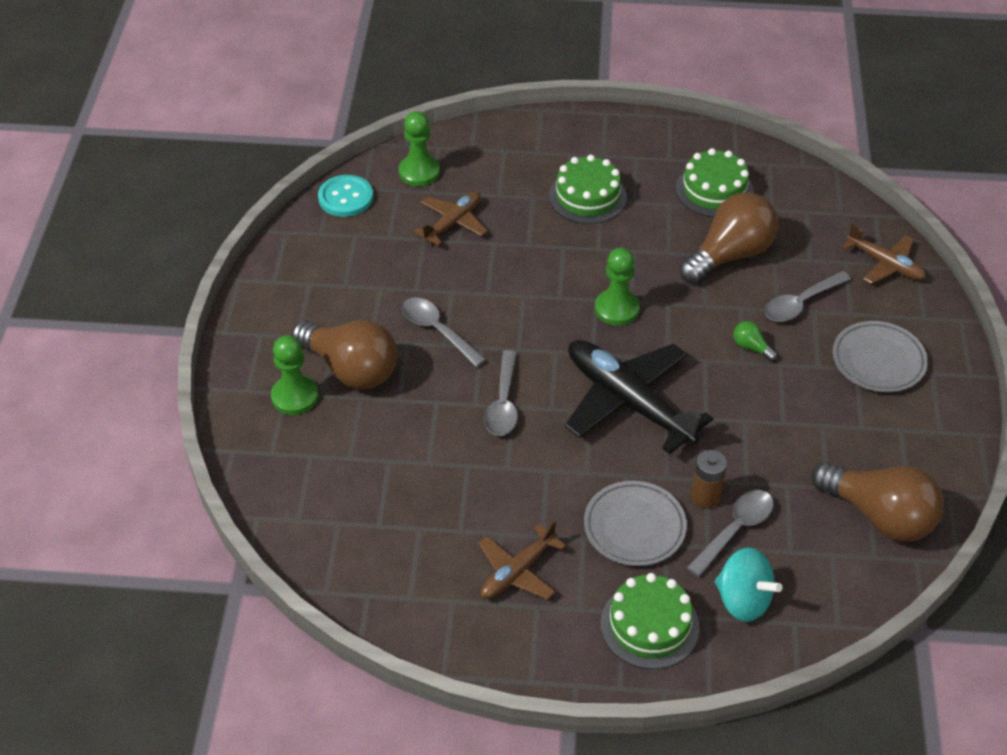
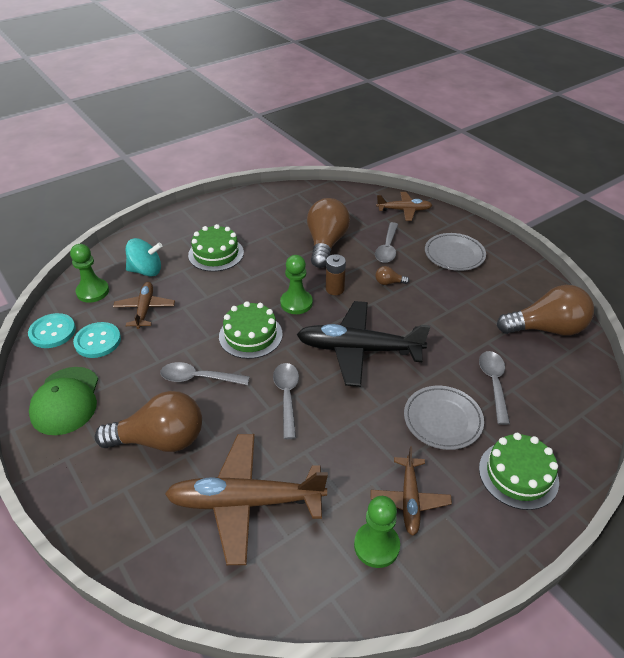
camera: 40 degrees left, 5 degrees down
(295, 396) = (135, 486): green pawn -> green pawn (376, 545)
(302, 279) = (66, 400): none -> green cap
(373, 473) = (246, 502): none -> brown plane
(378, 233) = (98, 341): none -> turquoise button
(503, 403) = (287, 397): grey spoon -> grey spoon turned 150 degrees counterclockwise
(705, 496) = (458, 375): brown battery -> brown battery (335, 289)
(714, 190) = (283, 217): green cake -> green cake (250, 335)
(743, 600) = (544, 421): turquoise spinning top -> turquoise spinning top (146, 271)
(751, 347) = (389, 283): green light bulb -> brown light bulb

